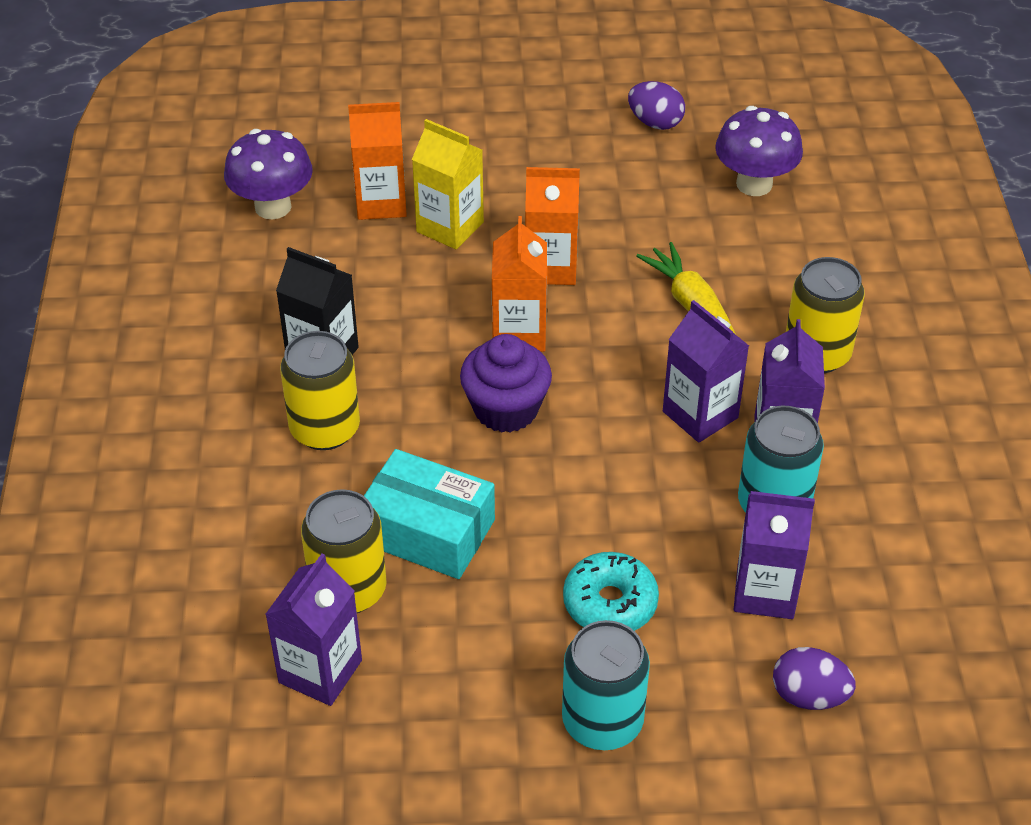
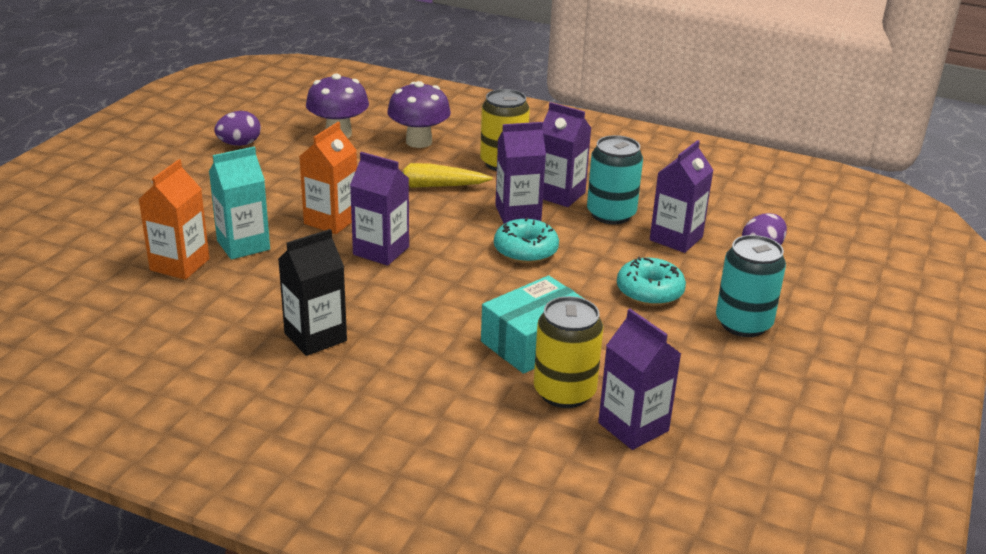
camera: 65 degrees left, 15 degrees down
(273, 207) = (118, 313): purple mushroom -> purple mushroom (419, 142)
(325, 429) = (394, 358): yellow can -> none
(450, 227) = (243, 245): yellow carton -> turquoise carton
(506, 409) = (448, 277): purple cupcake -> none
(519, 333) = (381, 251): orange carton -> purple carton
(616, 454) = (525, 250): none -> turquoise donut

